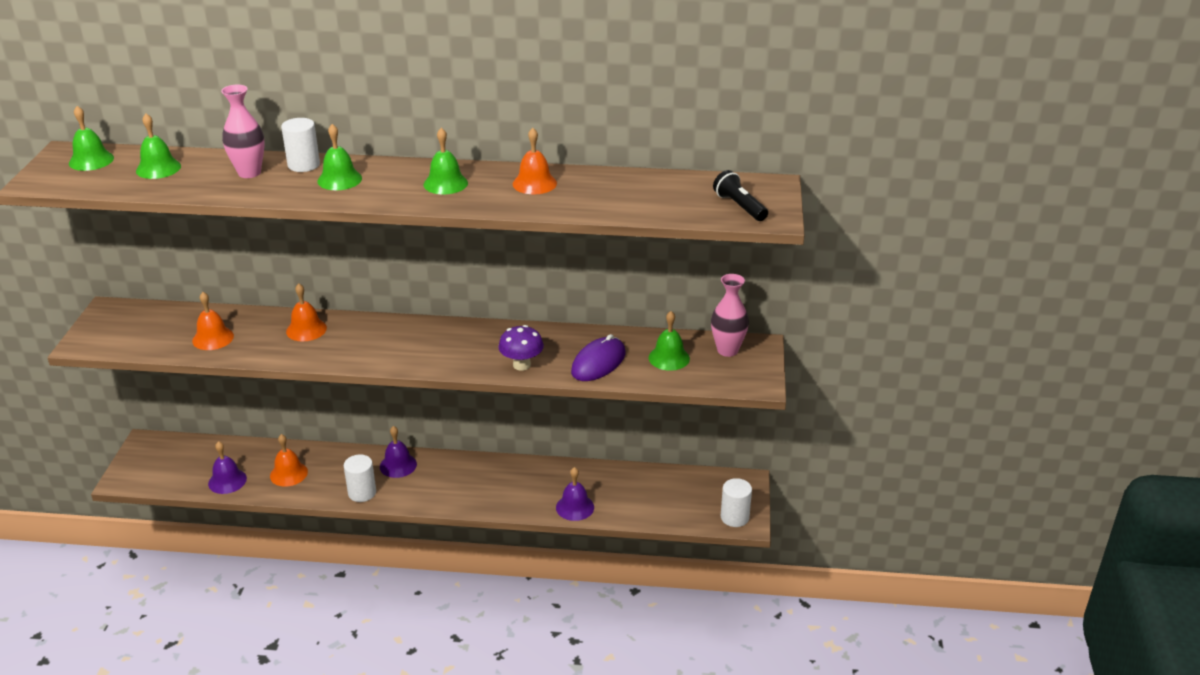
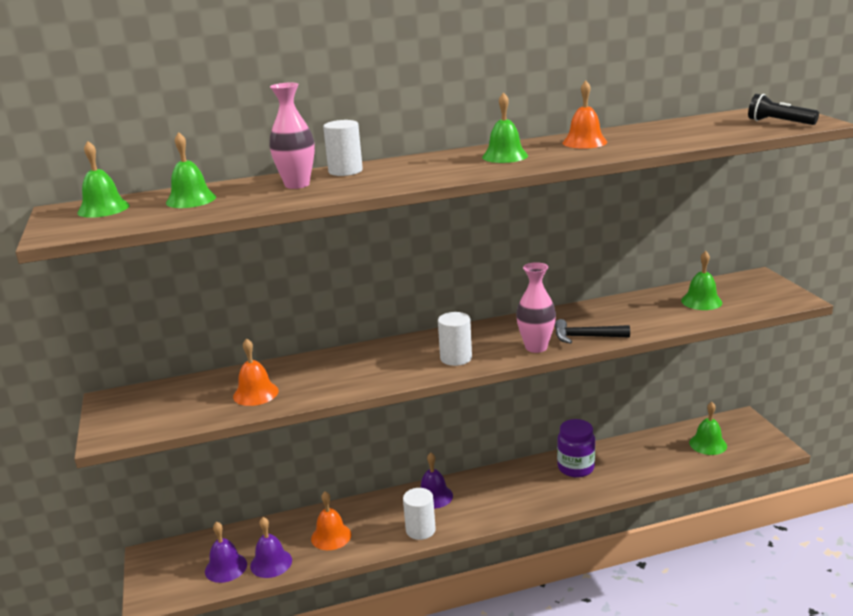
camera: 20 degrees left, 10 degrees down
(306, 329) = (347, 363): orange bell -> none
(339, 179) = (398, 172): green bell -> green bell (708, 444)
(521, 365) = (585, 337): purple mushroom -> black hammer
(541, 479) = (575, 468): none -> purple jar
(575, 507) = (627, 480): purple bell -> purple bell (226, 567)
(598, 363) = (649, 319): purple mouse -> none
(727, 350) = (739, 285): pink vase -> pink vase (536, 347)
(734, 517) = (764, 447): white cylinder -> white cylinder (456, 358)

